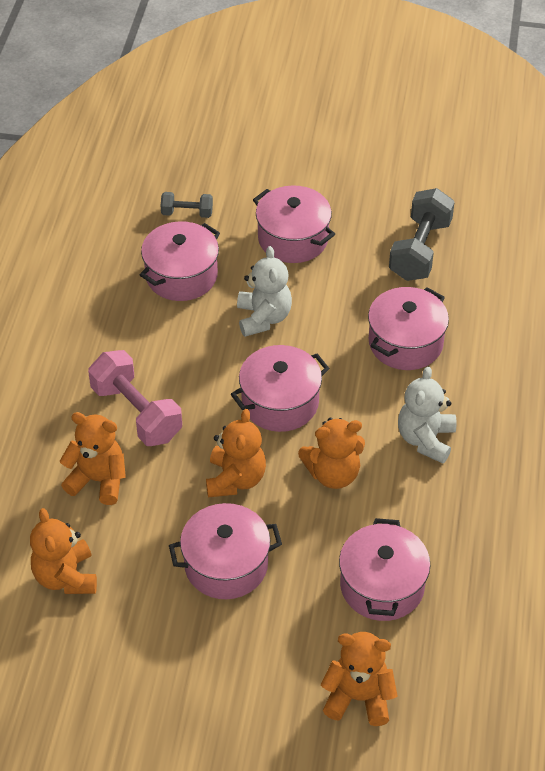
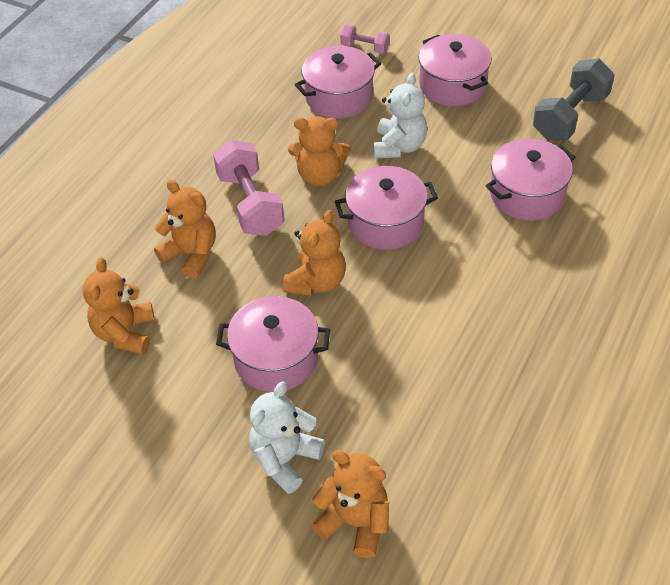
camera: 20 degrees right, 0 degrees up
(187, 213) = (365, 48): grey dumbbell -> pink dumbbell
(333, 473) = (412, 298): orange teddy bear -> orange teddy bear (320, 176)
(382, 586) = (420, 416): pink pot -> none
(425, 439) = (515, 287): white teddy bear -> white teddy bear (285, 459)

